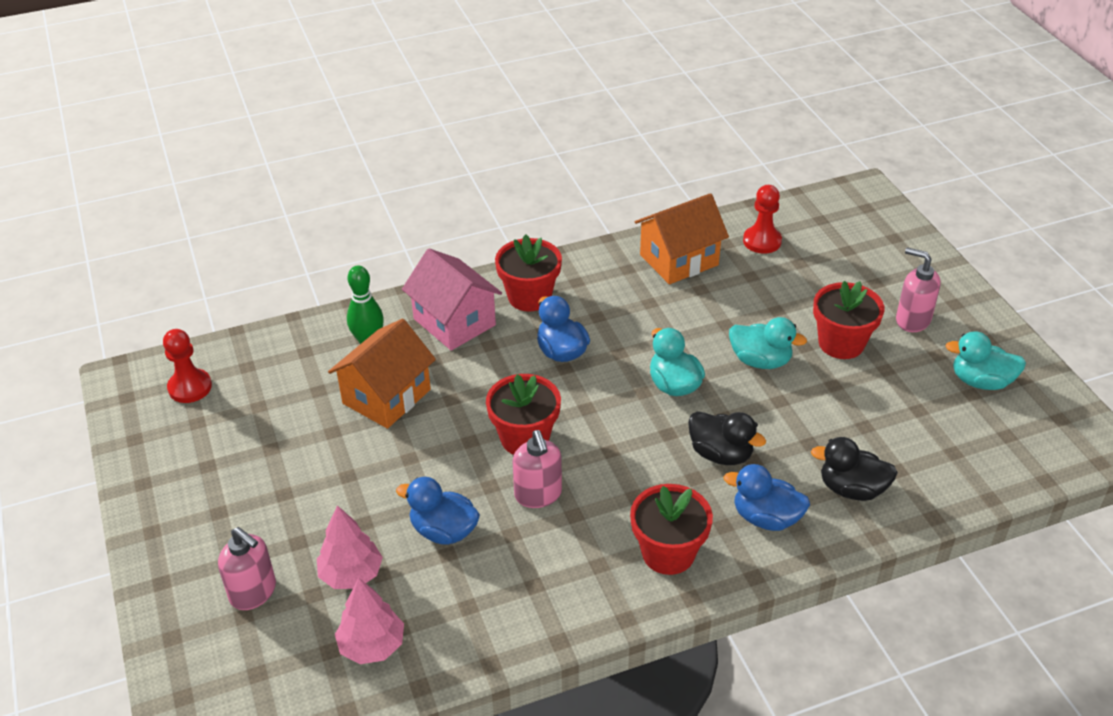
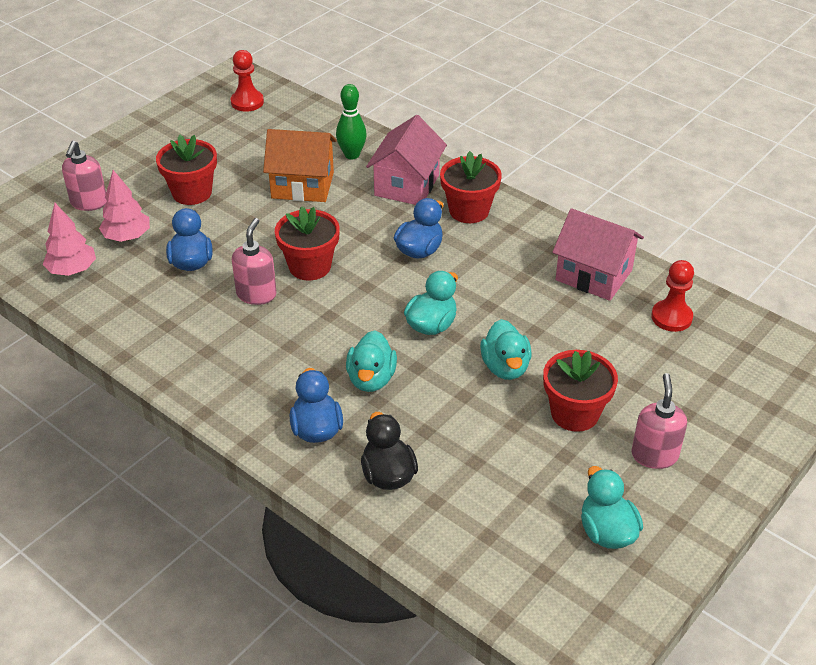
camera: 60 degrees right, 0 degrees up
(538, 495) = (256, 294): pink soap dispenser -> pink soap dispenser turned 150 degrees clockwise
(668, 553) = (241, 384): red flower pot -> red flower pot (192, 193)
(679, 260) = (594, 275): orange house -> pink house
(721, 454) = (371, 379): black duck -> turquoise duck

